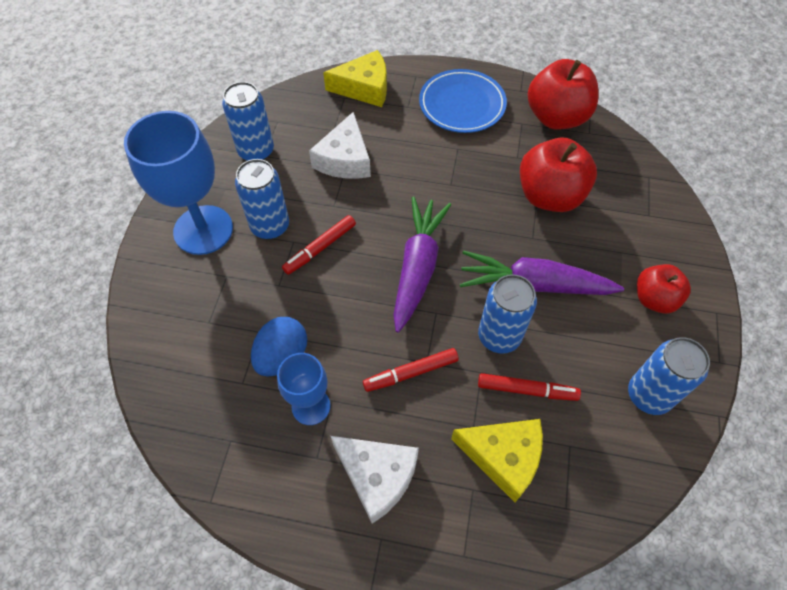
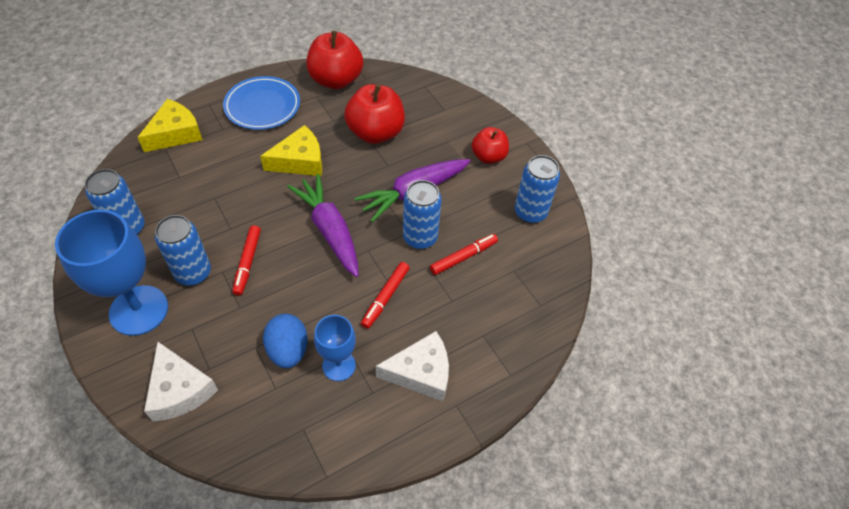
camera: 45 degrees left, 5 degrees down
(345, 159) = (208, 192): white cheese -> white cheese (180, 390)
(503, 457) = (484, 304): yellow cheese -> yellow cheese (299, 161)

